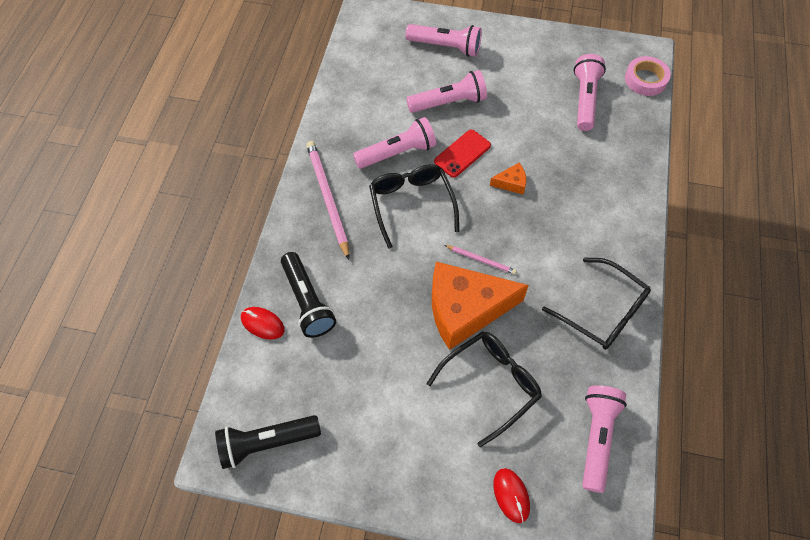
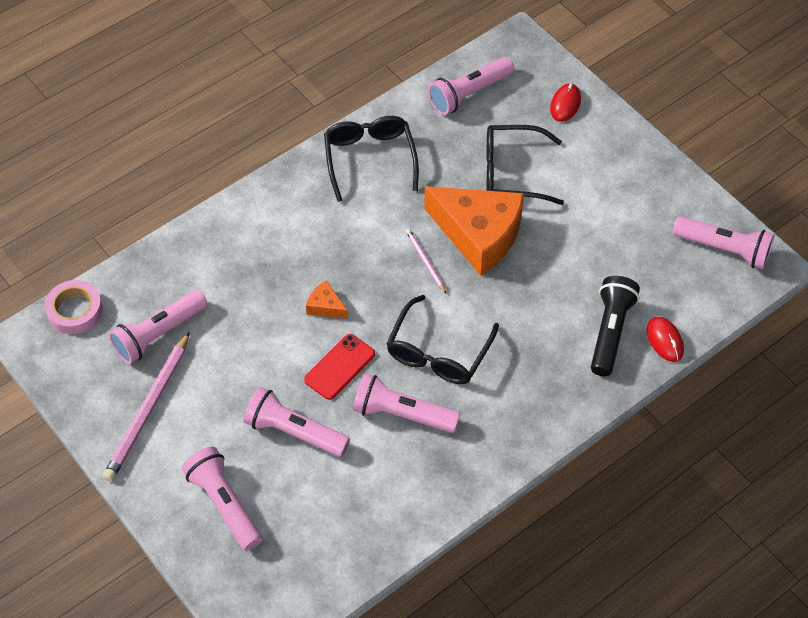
camera: 140 degrees left, 5 degrees down
(266, 443) = (724, 249): black flashlight -> pink flashlight
(327, 198) = (513, 416): pink pencil -> pink pencil (148, 410)
(462, 153) = (339, 367): red phone -> red phone turned 45 degrees counterclockwise

